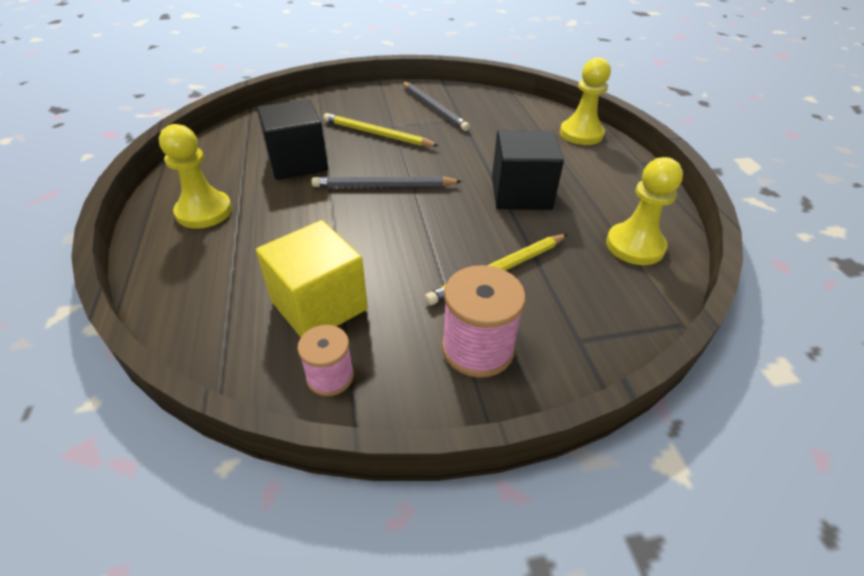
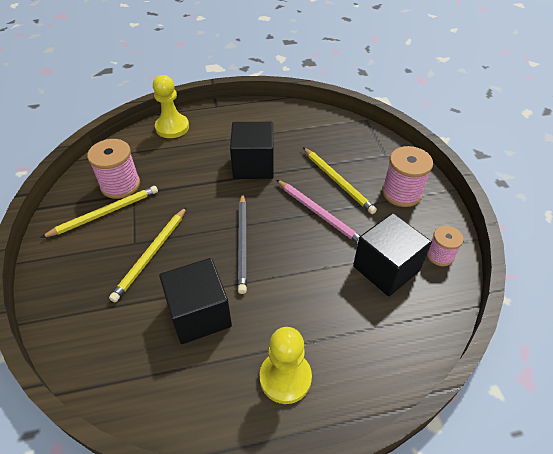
camera: 90 degrees left, 5 degrees up
(319, 305) = (386, 268): yellow cube -> black cube
(429, 248) = (319, 213): none -> pink pencil
(434, 108) = (105, 213): grey pencil -> yellow pencil
(474, 112) = (120, 185): none -> pink spool
(635, 246) = (306, 124): yellow pawn -> none

